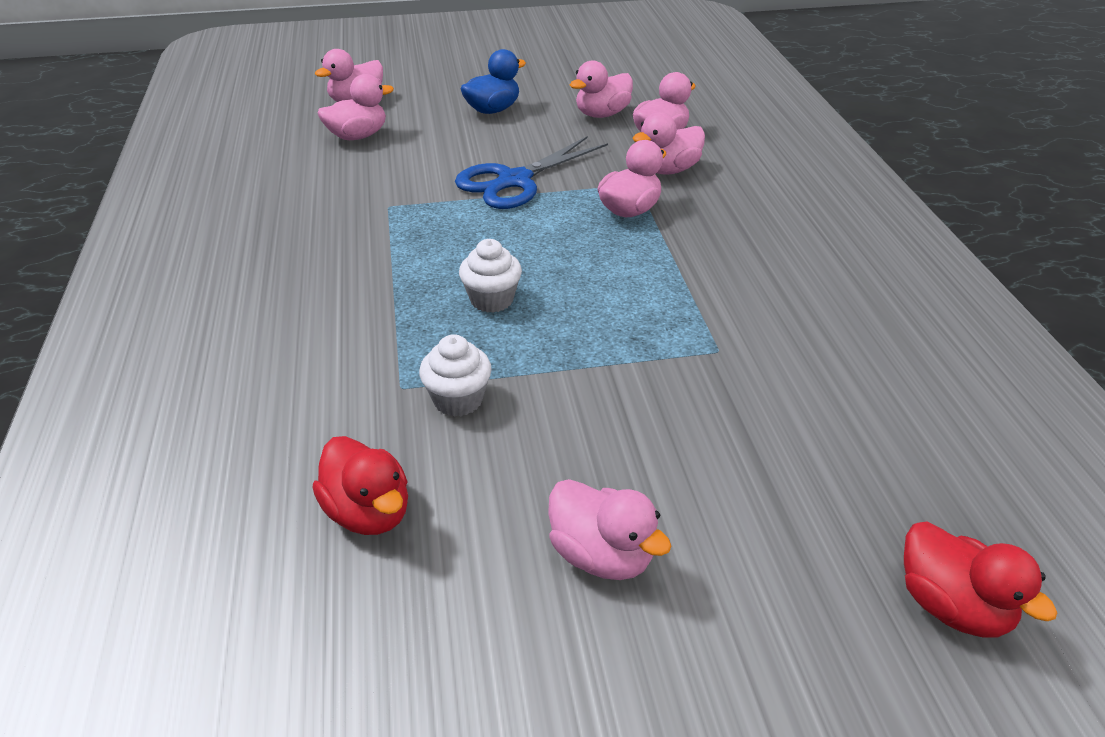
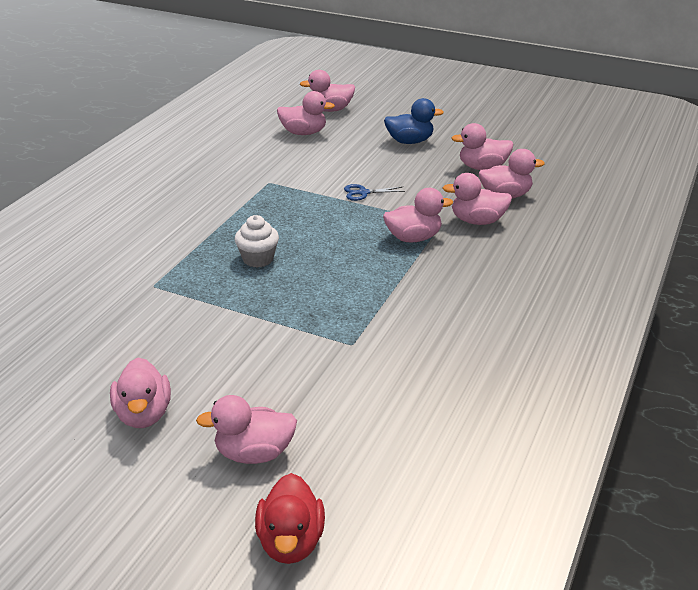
camera: 35 degrees right, 5 degrees down
(368, 512) = (66, 338): red duck -> none
(458, 400) = (172, 304): white cupcake -> none
(514, 181) = (363, 193): blue scissors -> blue scissors, size x0.46
(784, 528) = (254, 453): none -> pink duck

